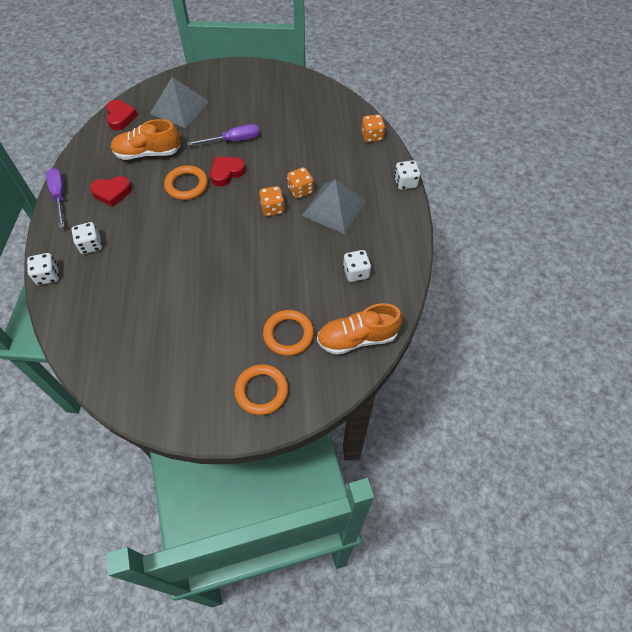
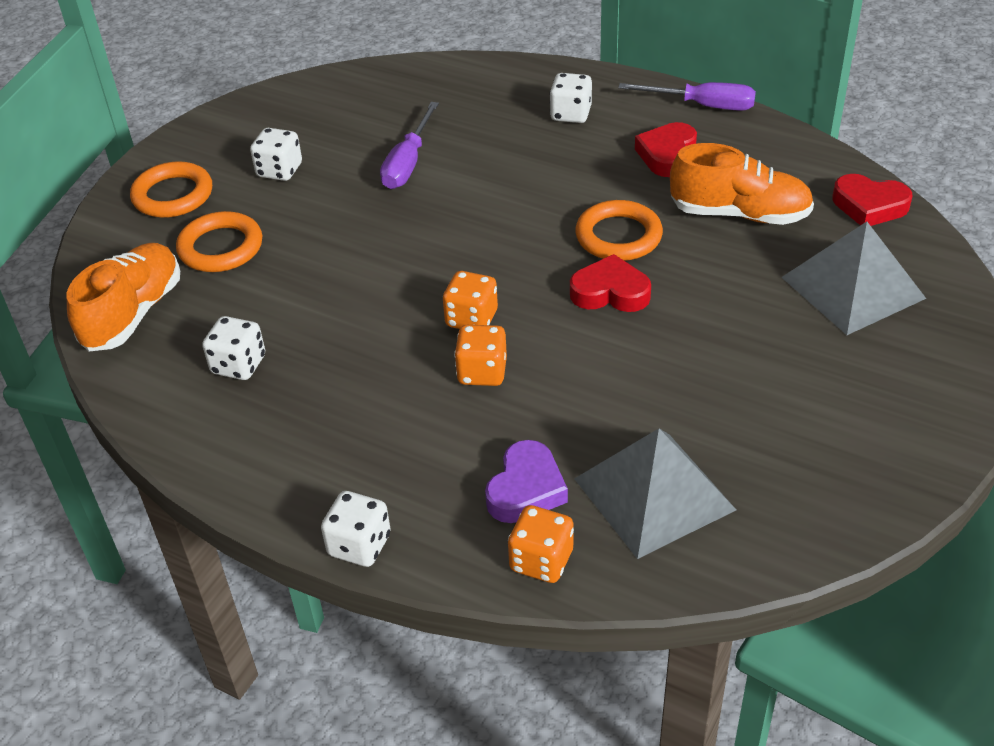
camera: 125 degrees right, 15 degrees down
(48, 275) = (547, 71): white dice -> white dice (279, 170)
(148, 153) = (739, 214): orange shoe -> orange shoe turned 75 degrees clockwise
(226, 173) = (610, 292): red heart -> red heart turned 75 degrees counterclockwise
(233, 140) = (695, 330): purple screwdriver -> purple screwdriver (408, 163)
(334, 208) = (398, 400): grey pyramid -> grey pyramid (654, 494)
(346, 152) = (526, 489): none -> purple heart

